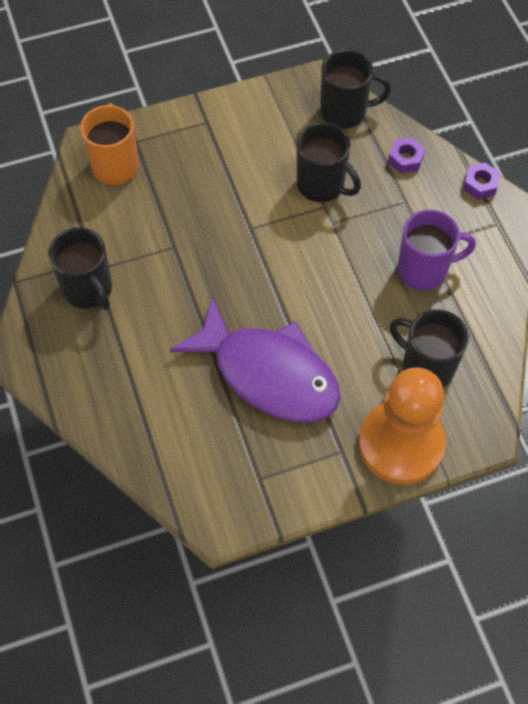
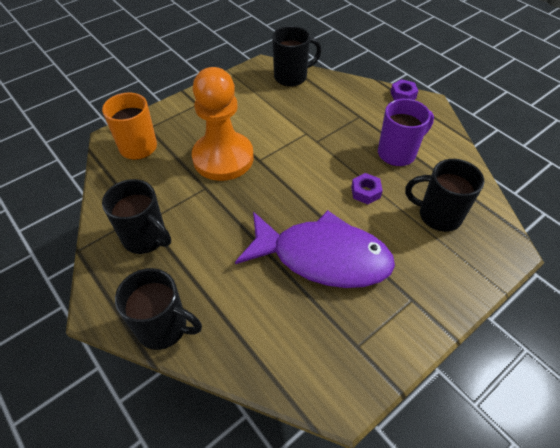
camera: 20 degrees left, 10 degrees down
(322, 185) = (298, 121): black mug -> black mug (164, 327)
(401, 444) = (454, 277): orange pawn -> orange pawn (223, 158)
(405, 159) = (346, 93): purple nut -> purple nut (365, 192)

